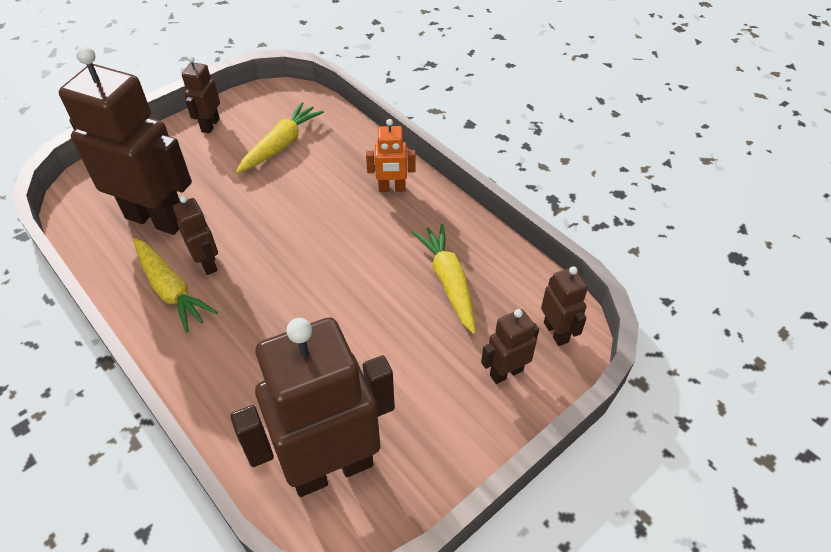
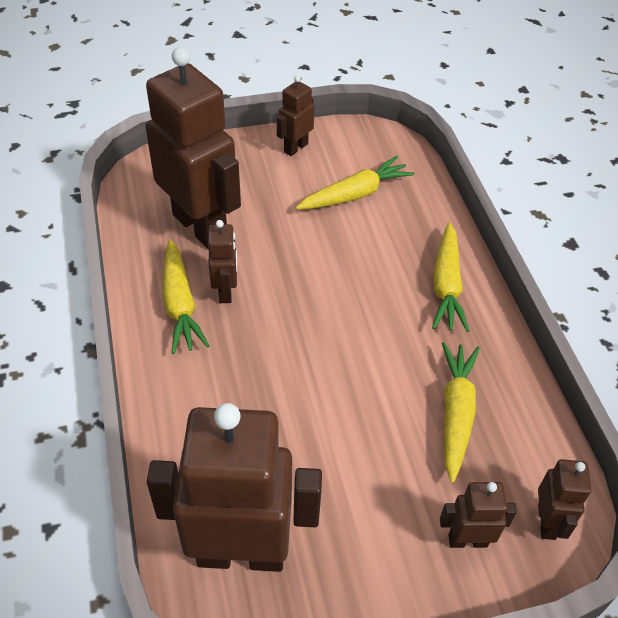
camera: 25 degrees right, 0 degrees up
(392, 188) = (446, 285): orange robot -> yellow carrot

